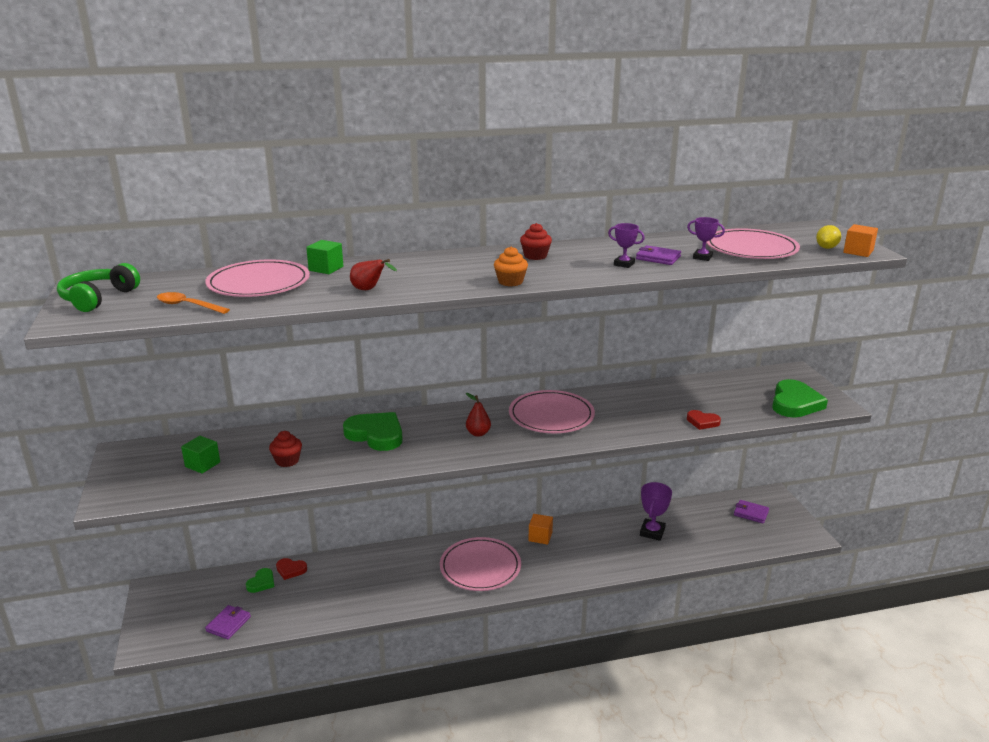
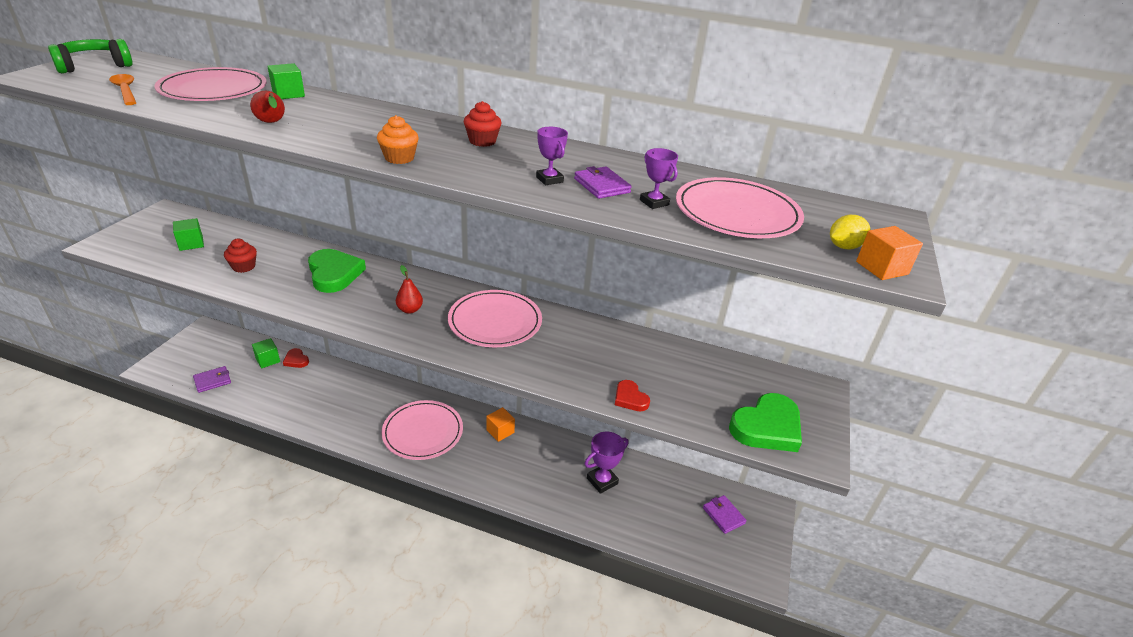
camera: 30 degrees right, 10 degrees up
(261, 582) = (268, 360): green heart -> green cube

